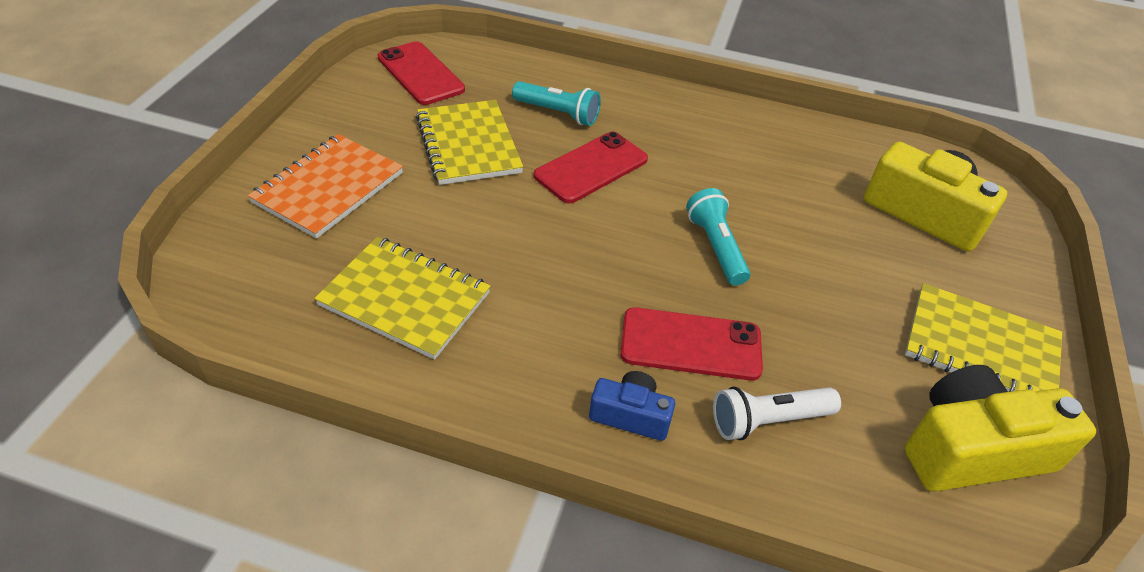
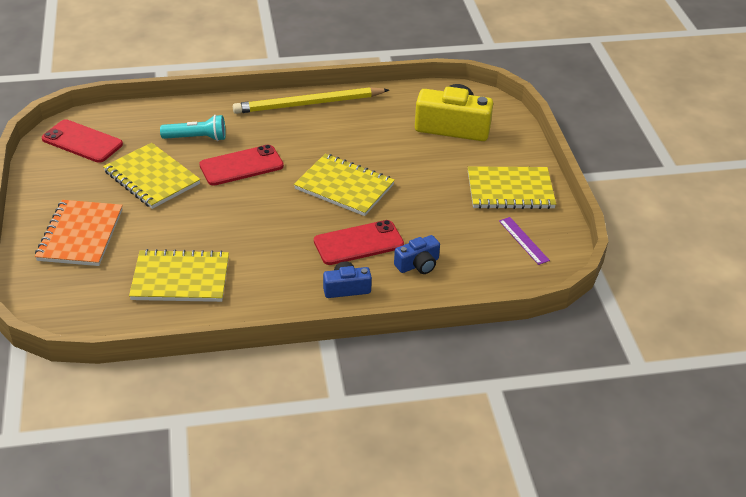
camera: 25 degrees left, 5 degrees down
(591, 168) = (241, 166): red phone -> red phone turned 45 degrees clockwise
(716, 247) = (344, 187): turquoise flashlight -> yellow notebook
(728, 116) = (308, 104): none -> yellow pencil
(768, 420) = (418, 264): white flashlight -> blue camera
(972, 449) = (523, 240): yellow camera -> purple ruler

